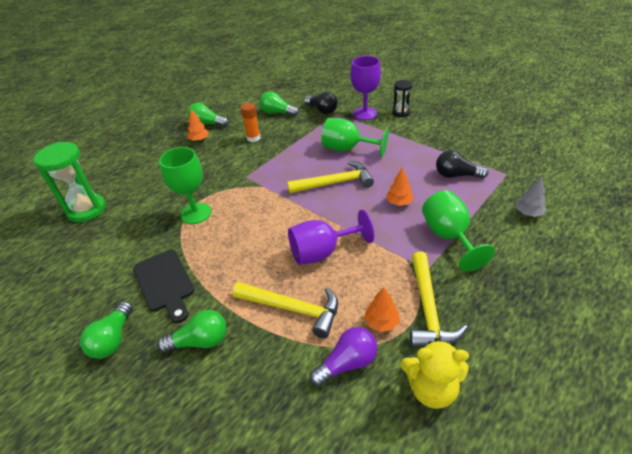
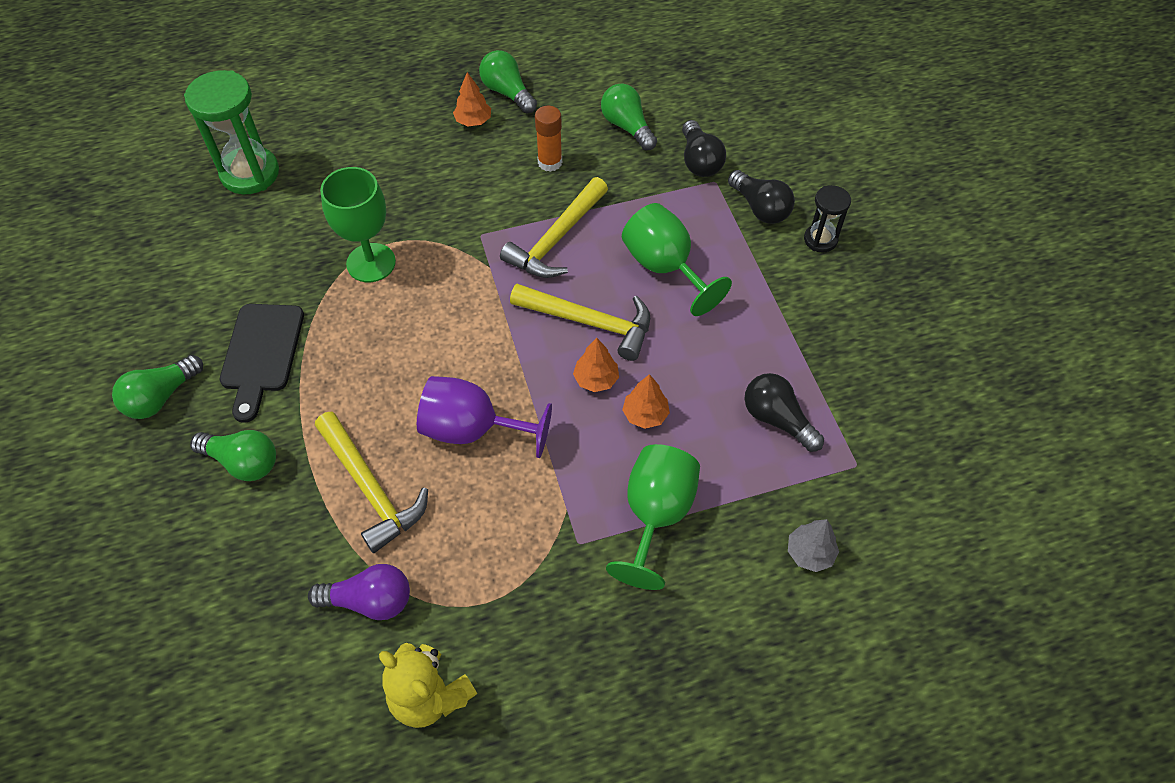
camera: 30 degrees right, 15 degrees up
(365, 114) = (760, 208): purple goblet -> black light bulb
(381, 322) = (452, 577): orange tree -> orange tree (596, 379)
(428, 309) = (523, 598): yellow hammer -> yellow hammer (557, 239)

